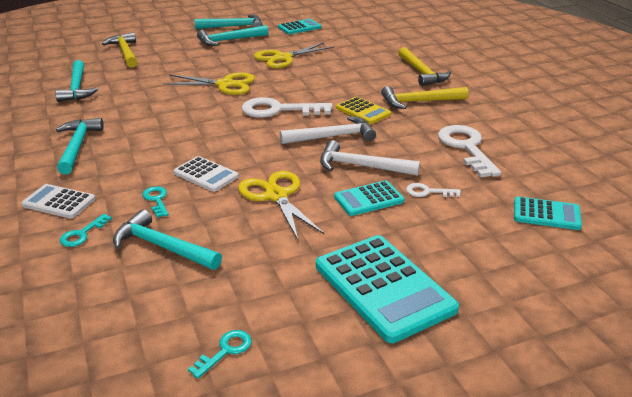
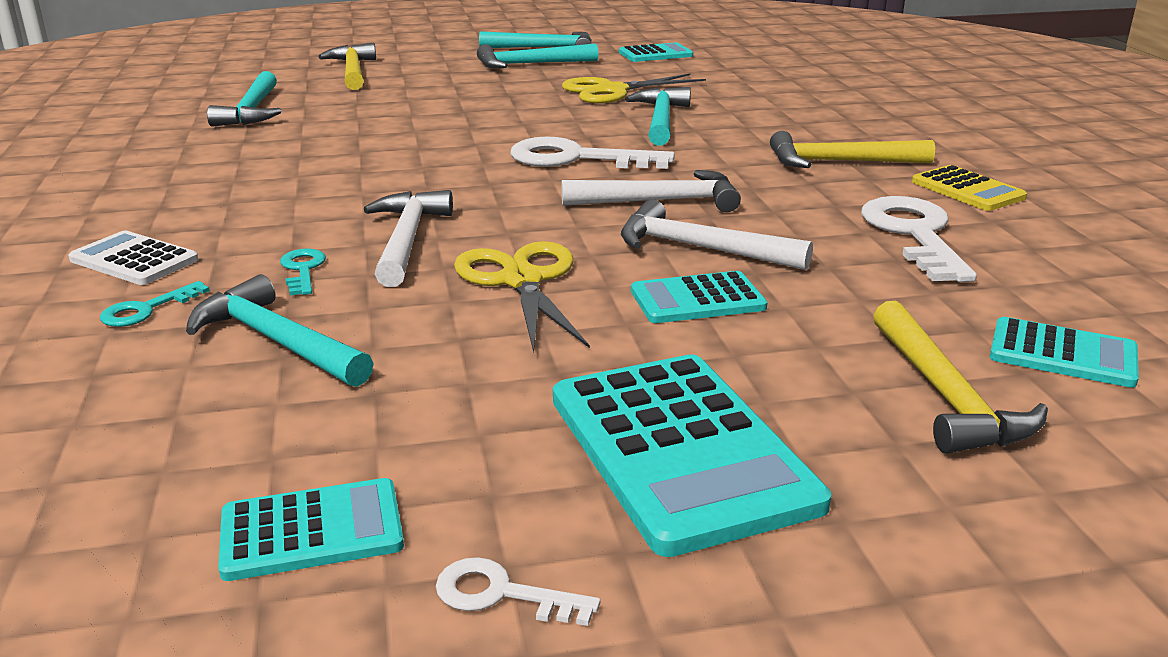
camera: 10 degrees right, 5 degrees down
(78, 146) = (210, 185): turquoise hammer -> turquoise hammer (661, 120)
(206, 175) = (407, 240): white calculator -> white hammer
(225, 84) = (498, 120): yellow scissors -> none
(225, 351) = (312, 530): turquoise key -> turquoise calculator
(363, 111) = (729, 169): yellow calculator -> yellow calculator (967, 190)
(421, 73) = (855, 123): yellow hammer -> yellow hammer (945, 396)
(427, 192) = (819, 297): white key -> white key (501, 594)

